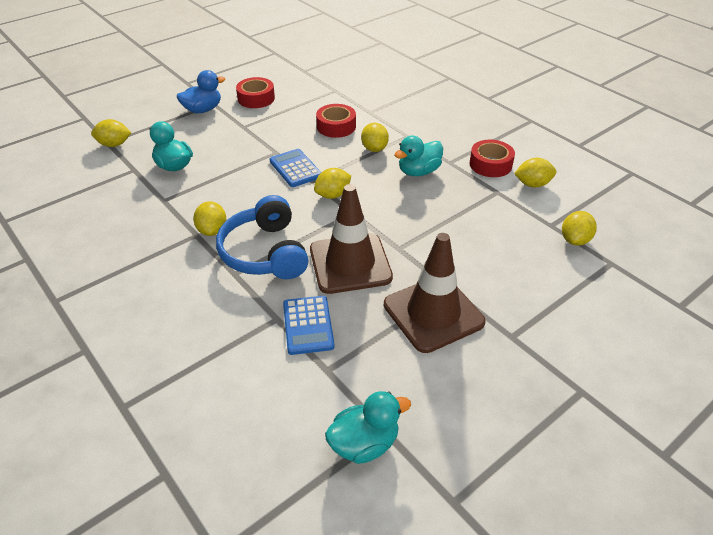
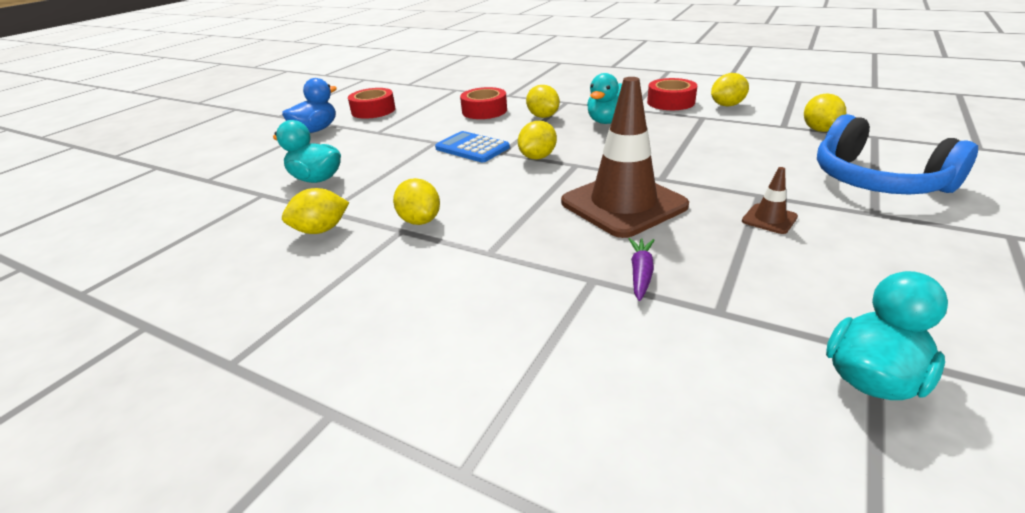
camera: 20 degrees left, 10 degrees down
(114, 144) = (217, 179): yellow lemon -> yellow lemon (321, 230)
(265, 253) = (510, 222): blue headphones -> blue headphones (877, 181)
(308, 325) = (641, 274): blue calculator -> purple carrot
(433, 313) = (769, 219): brown traffic cone -> brown traffic cone, size x0.42

